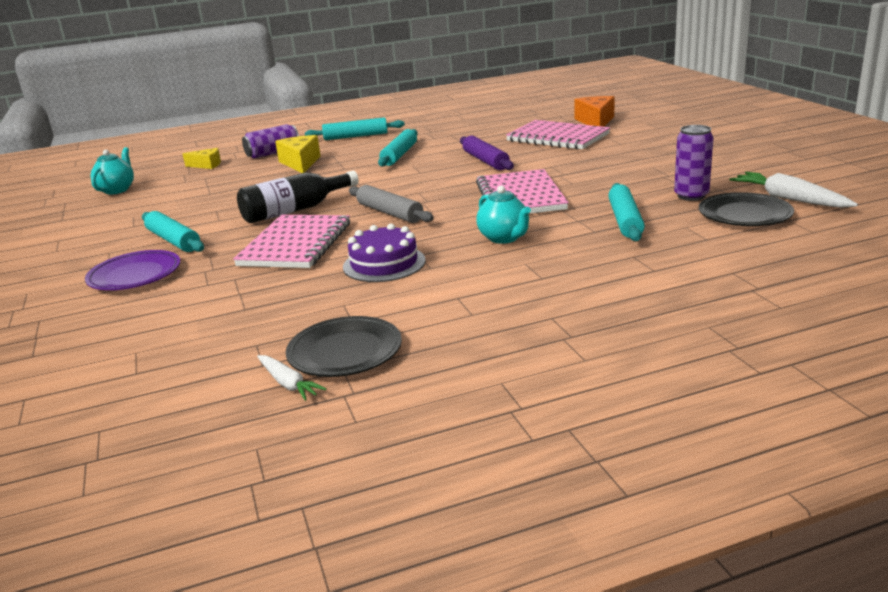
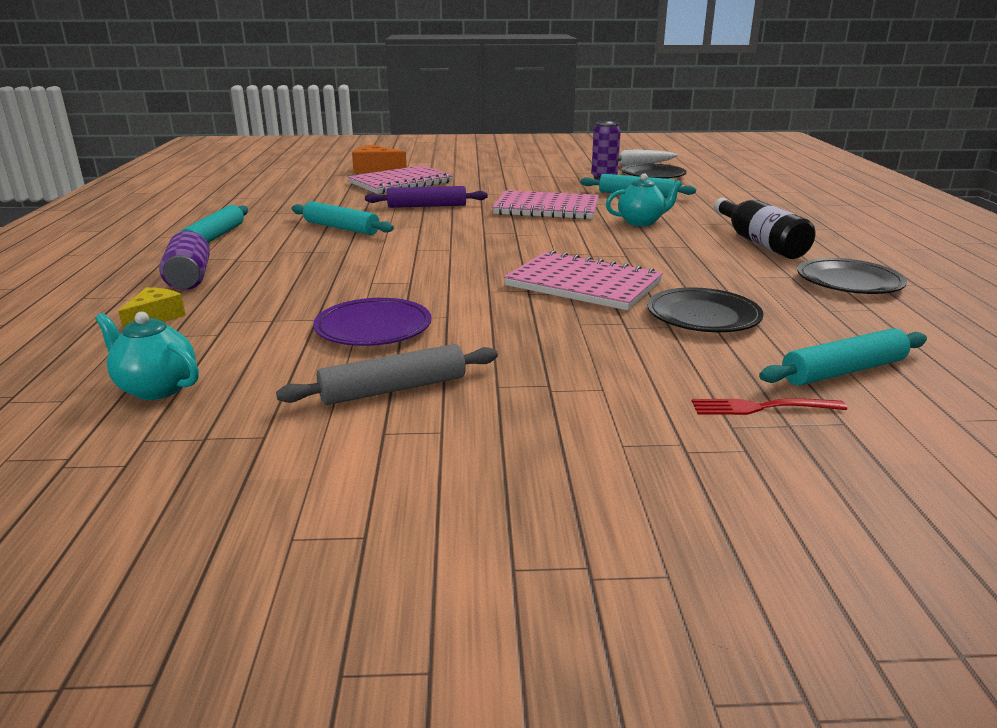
camera: 75 degrees left, 0 degrees up
(62, 327) = (762, 407): none -> red fork
(135, 275) = (610, 365): purple plate -> purple plate (373, 328)
(173, 240) = (498, 343): turquoise rolling pin -> turquoise rolling pin (843, 371)
(230, 293) = (703, 316): none -> black plate
(288, 383) = (905, 302): white carrot -> none
(295, 210) = (467, 279): black bottle -> black bottle (759, 242)
(300, 163) = (275, 267): yellow cheese -> none
(384, 263) = (667, 258): purple cake -> none
(390, 213) = (532, 246): grey rolling pin -> grey rolling pin (394, 389)

